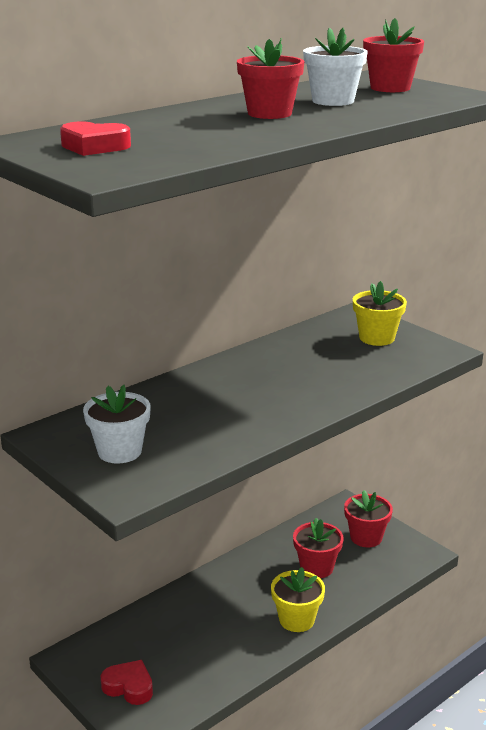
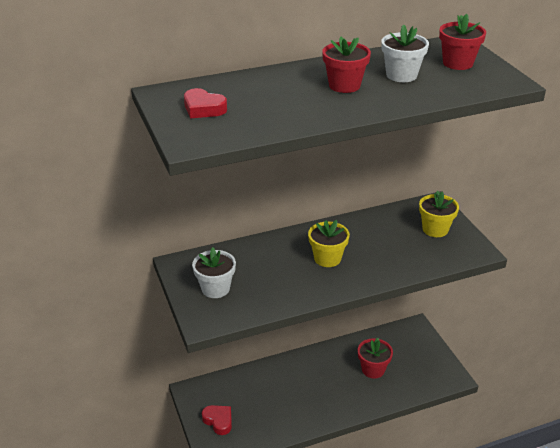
camera: 20 degrees right, 10 degrees up
(296, 620) = (342, 404): yellow flower pot -> yellow flower pot (327, 258)
(366, 537) = (418, 355): red flower pot -> none

